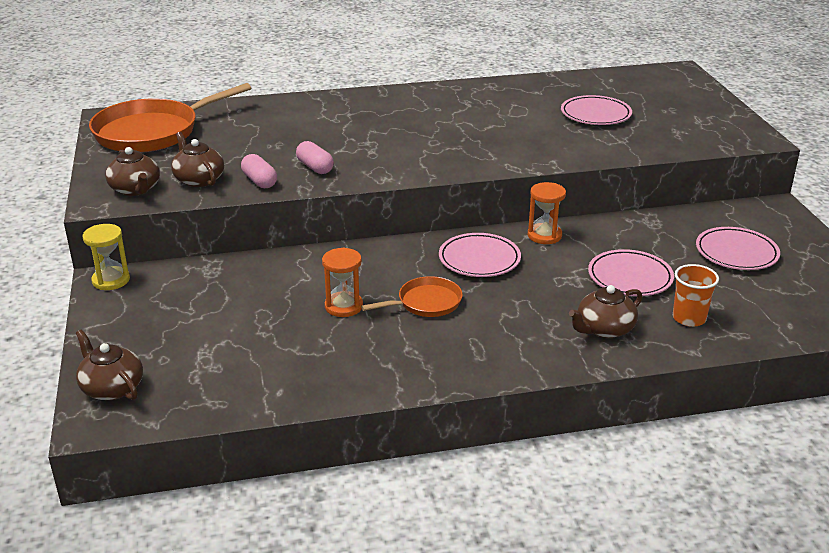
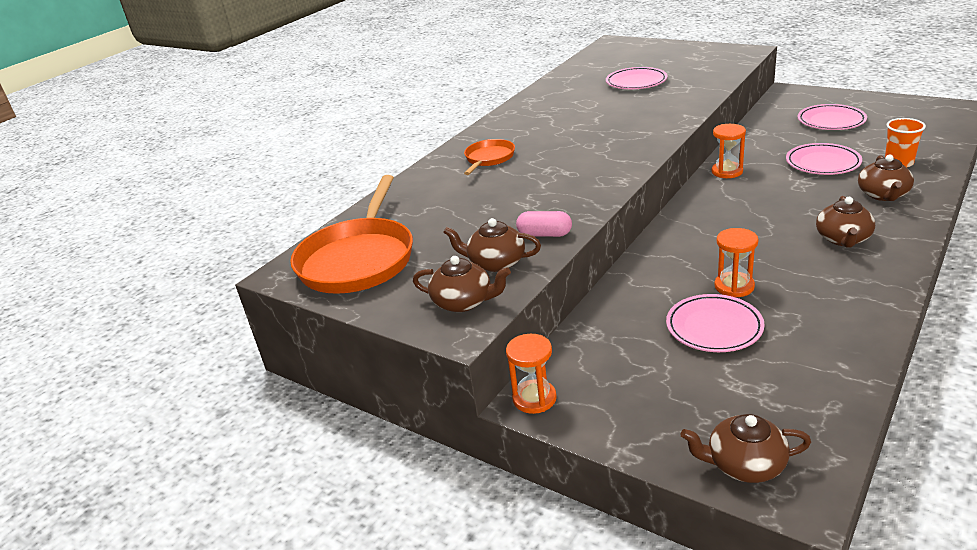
camera: 40 degrees left, 0 degrees up
(111, 280) = (534, 398): yellow hourglass -> orange hourglass
(315, 167) = (558, 203): pink capsule -> none
(426, 303) = (770, 249): orange pan -> orange pan (489, 158)
(479, 259) = (730, 206): pink plate -> pink plate (714, 327)
(487, 333) = (843, 239): none -> brown teapot

